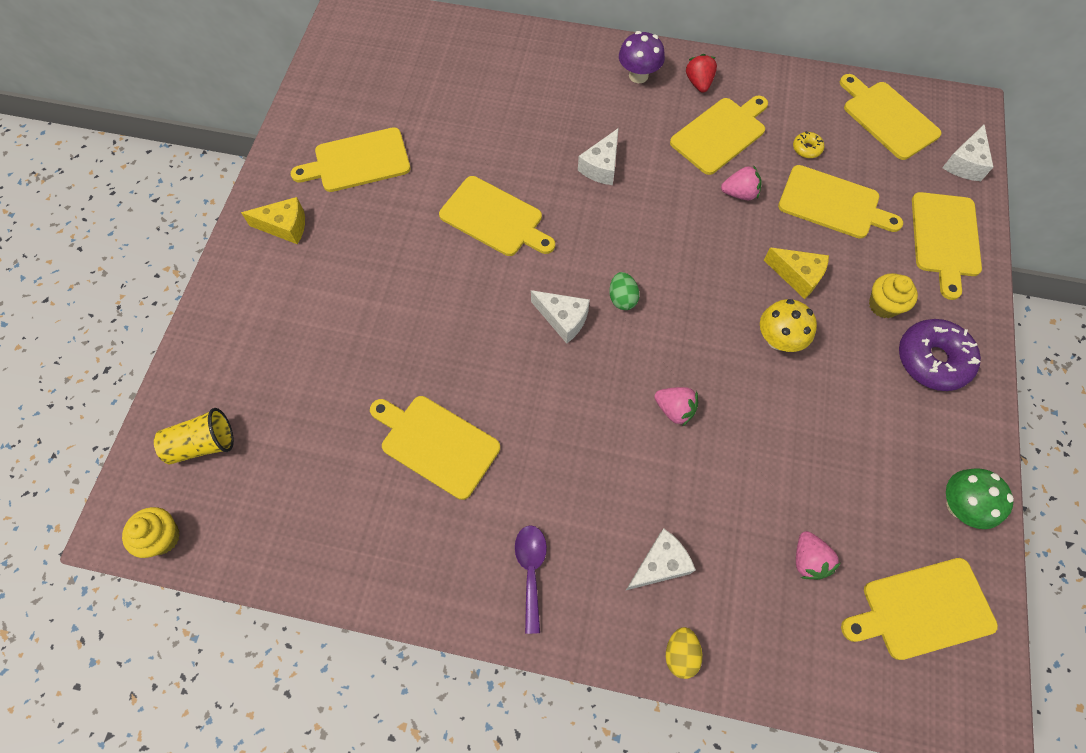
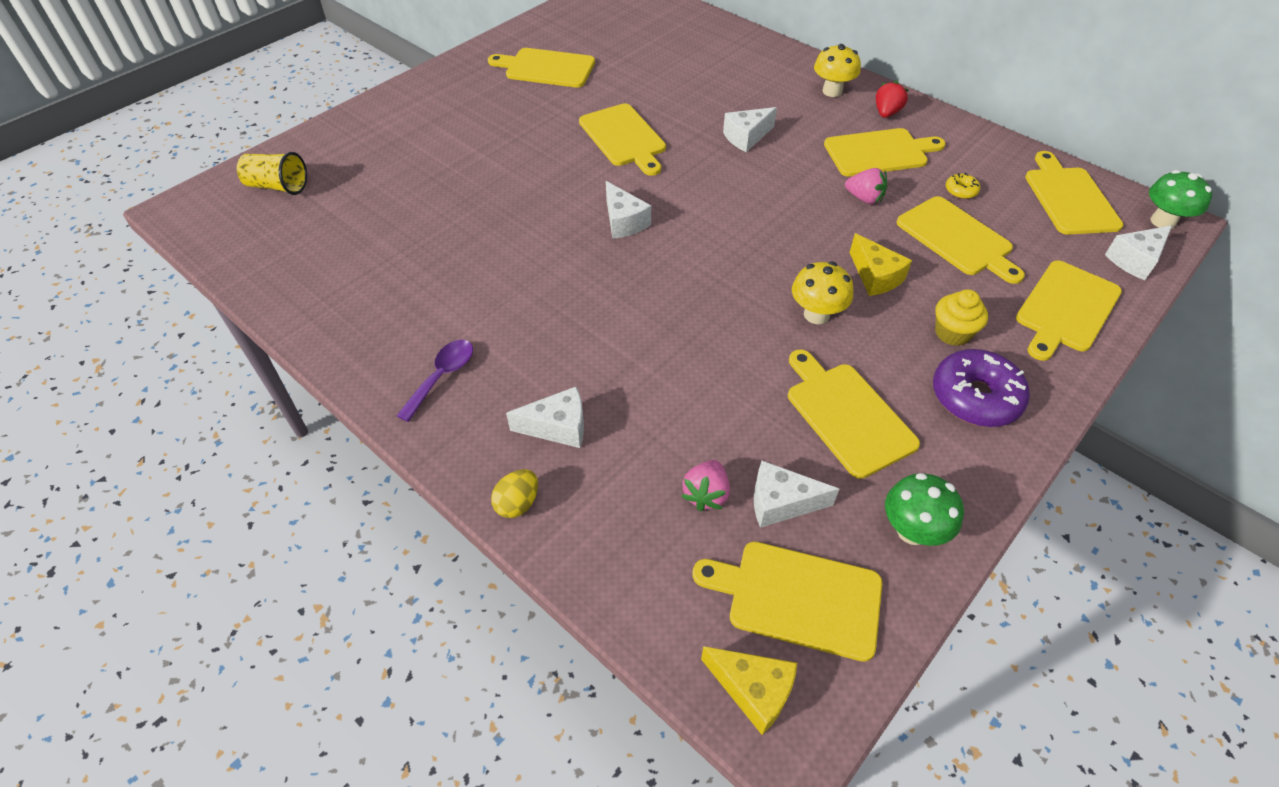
camera: 30 degrees right, 15 degrees down
(163, 537) = (198, 228): yellow cupcake -> none
(285, 227) = (456, 86): yellow cheese -> yellow cheese (753, 690)
(436, 444) = (445, 259): yellow cutting board -> yellow cutting board (847, 415)
(622, 298) = (689, 228): green egg -> none
(638, 75) = (832, 91): purple mushroom -> yellow mushroom
(674, 409) = (670, 322): pink strawberry -> none
(863, 535) = (781, 503): none -> white cheese
(962, 112) = (1162, 221): none -> green mushroom

